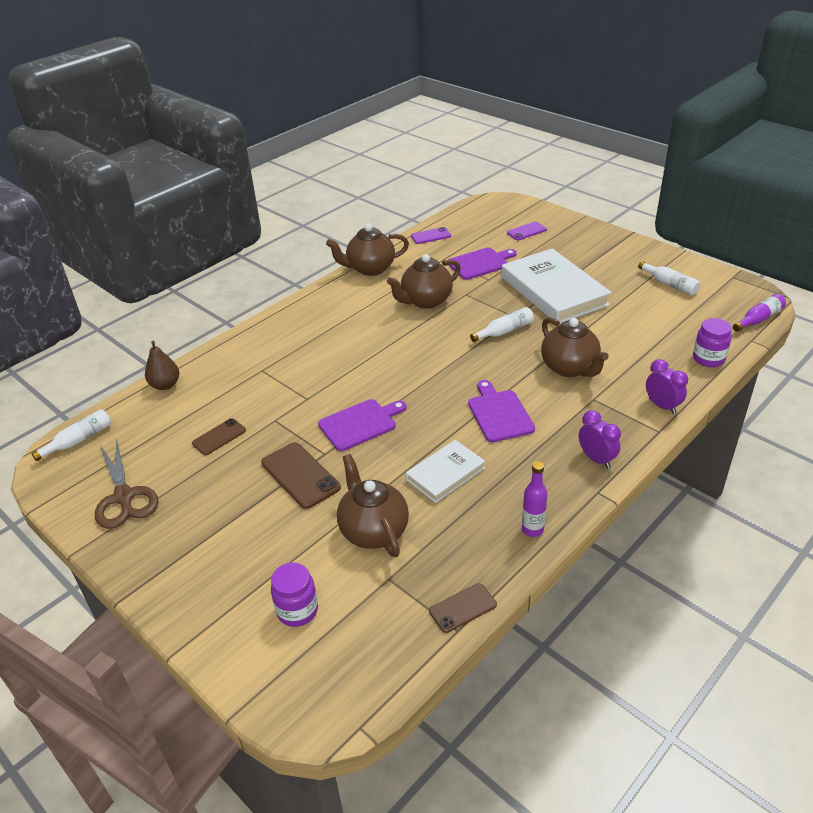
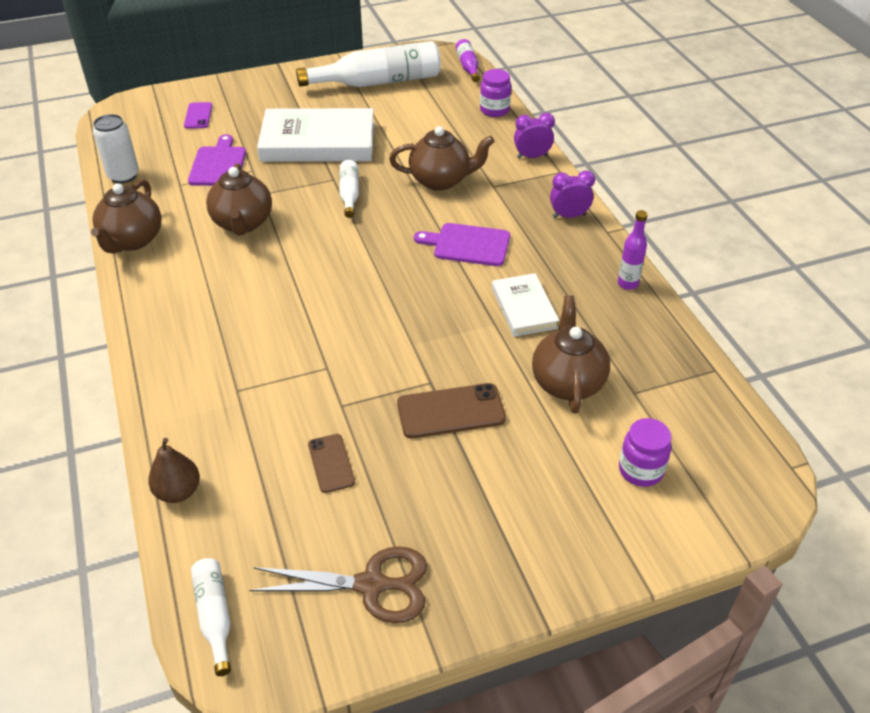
camera: 65 degrees left, 5 degrees up
(360, 424) = (405, 340): purple cutting board -> none
(373, 531) = (567, 382): brown teapot -> brown teapot turned 90 degrees clockwise
(430, 236) = (123, 176): purple phone -> white can
(463, 608) = (693, 358): brown phone -> none
(670, 284) = (378, 82): white bottle -> white bottle, size x2.09

